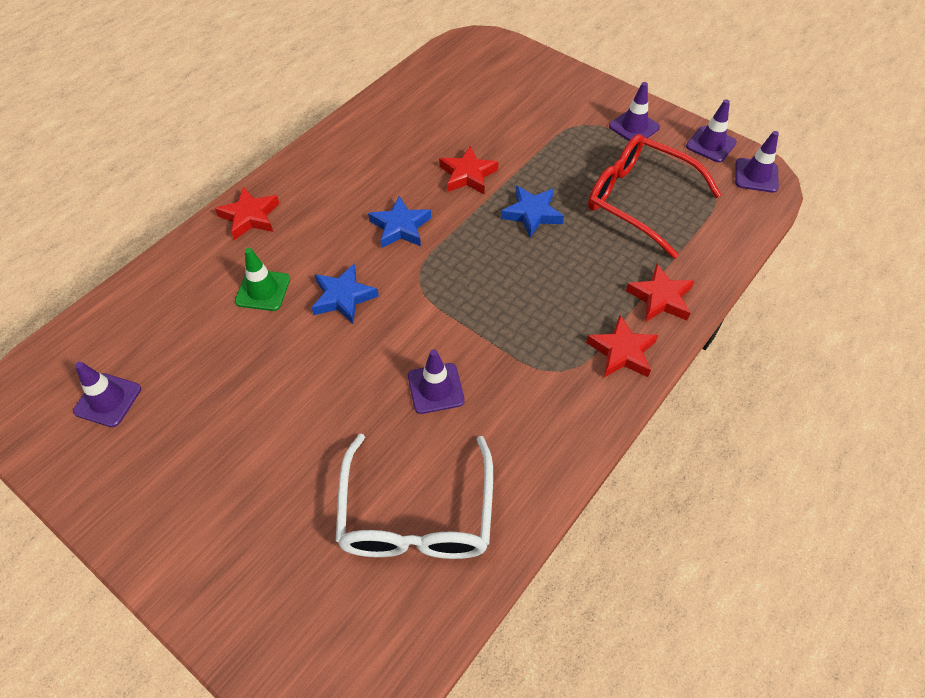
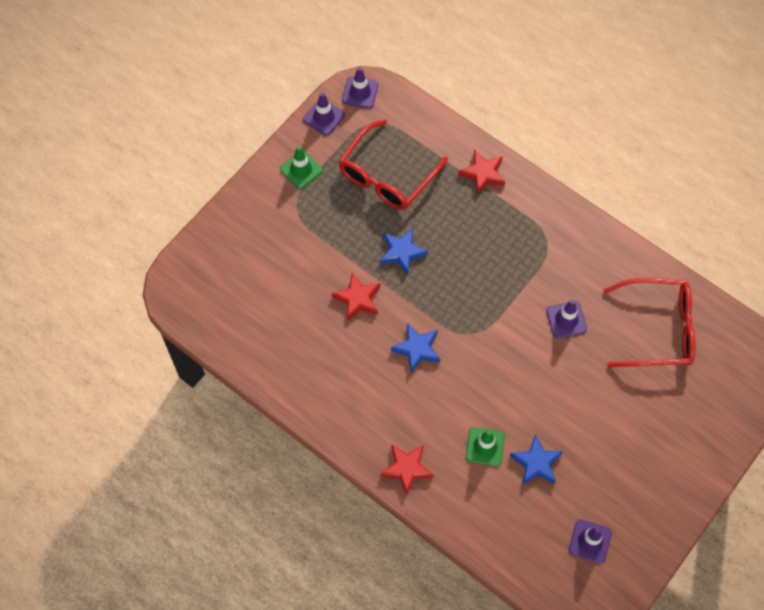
camera: 90 degrees left, 10 degrees up
(343, 297) = (489, 386): blue star -> blue star (536, 463)
(416, 514) = (657, 329): white glasses -> red glasses
(622, 352) = (530, 203): red star -> none
(634, 127) = (301, 170): purple traffic cone -> green traffic cone

